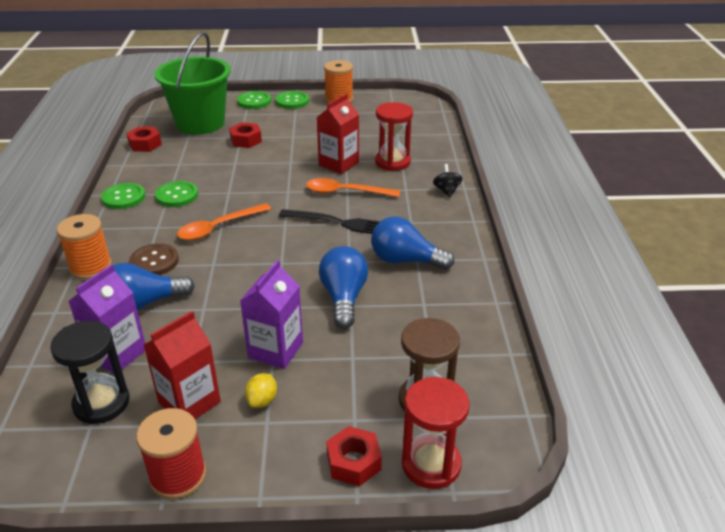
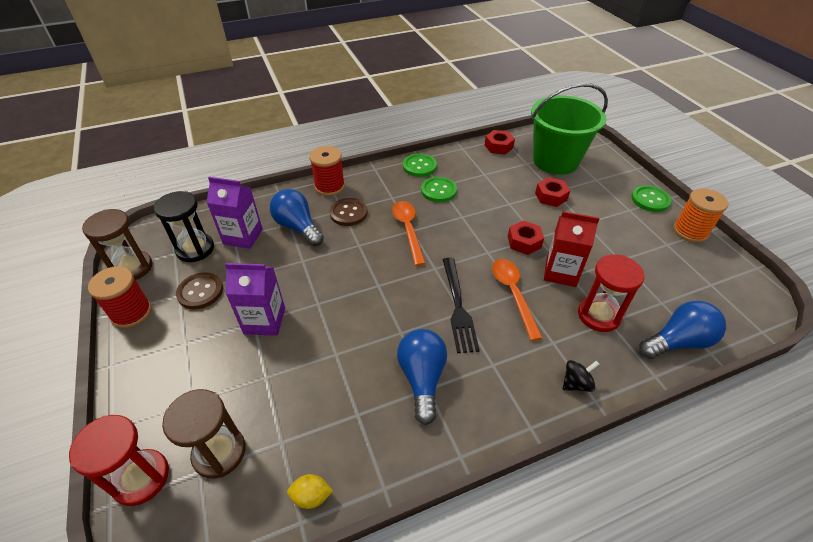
camera: 70 degrees right, 10 degrees up
(83, 476) = (132, 268): none -> brown hourglass
(91, 267) = (329, 186): orange spool -> red spool
(189, 402) = (200, 292): red carton -> brown button
(218, 227) = (408, 230): orange spoon -> orange spoon turned 45 degrees clockwise
(254, 101) = (624, 176): green button -> none
(262, 400) = (206, 332): yellow lemon -> yellow lemon (311, 496)
(343, 298) = (344, 345): blue light bulb -> blue light bulb (677, 341)
(354, 462) = (143, 416): red nut -> red nut (524, 242)

